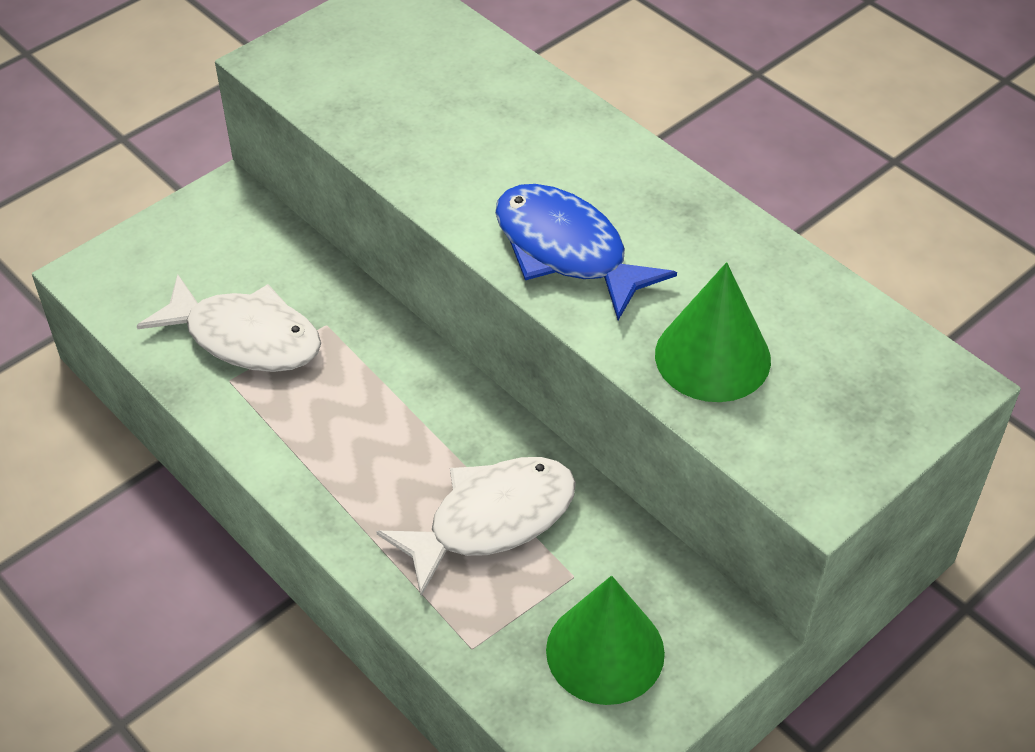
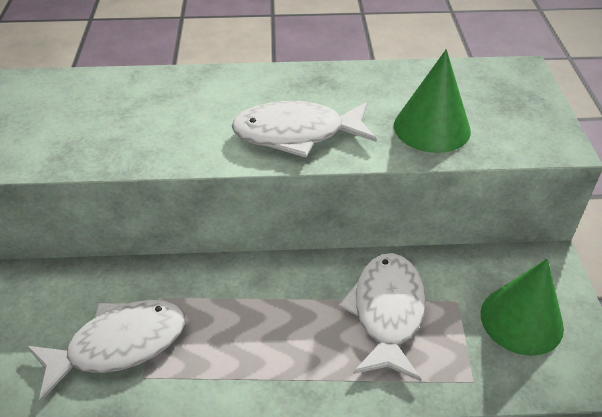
camera: 50 degrees left, 5 degrees down
(567, 251) = (297, 134): blue fish -> white fish

